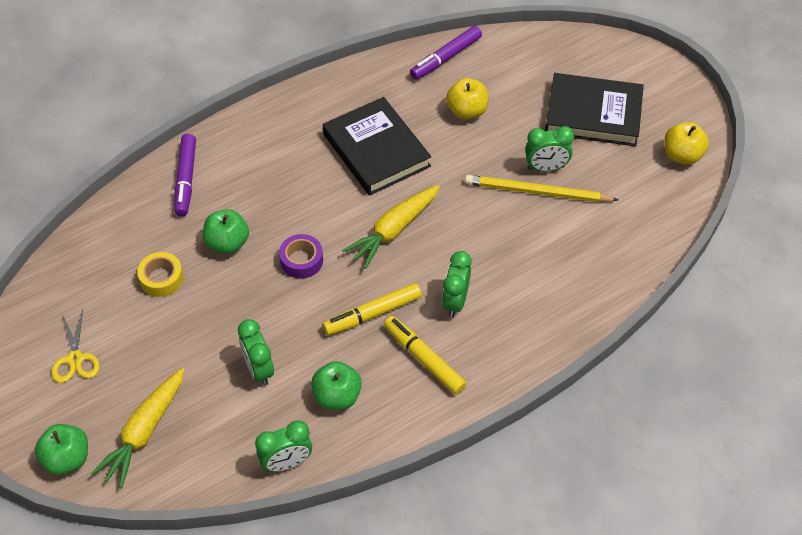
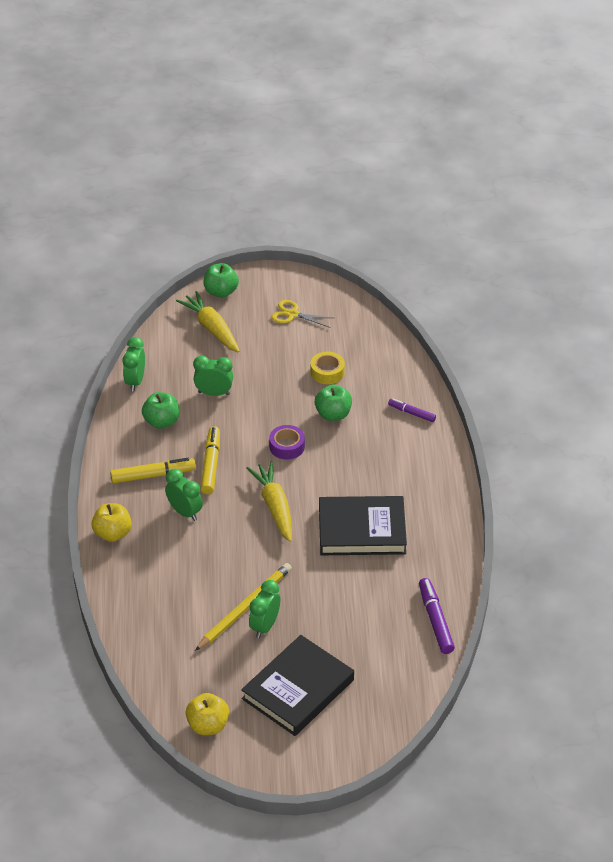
camera: 120 degrees right, 10 degrees down
(186, 179) = (411, 413): purple marker -> purple marker, size x0.62
(467, 111) = (363, 605): yellow apple -> yellow apple (112, 533)

